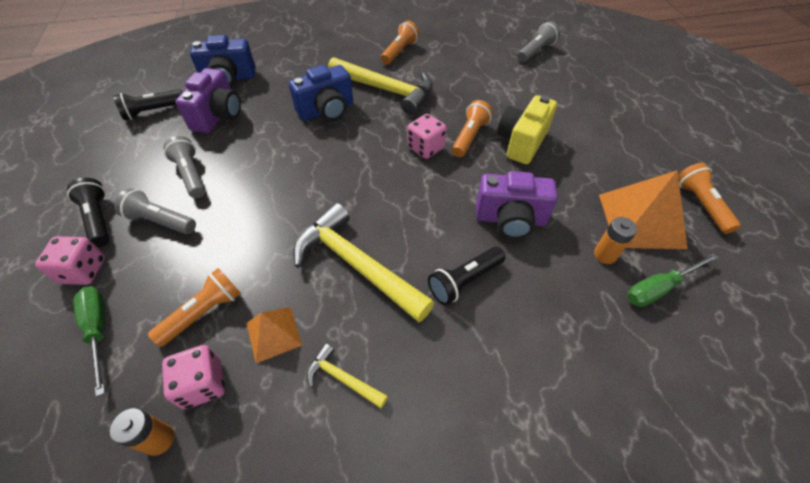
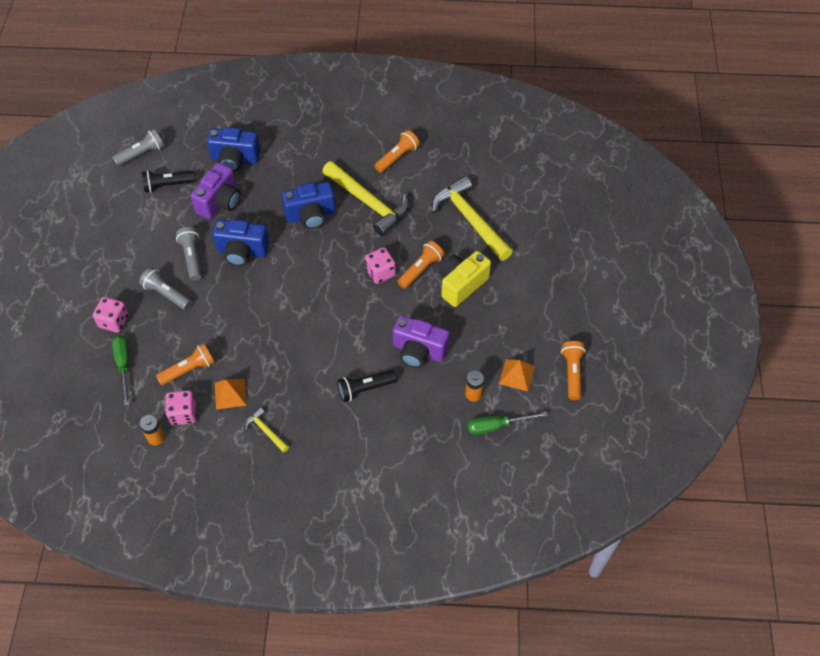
camera: 15 degrees right, 5 degrees up
(98, 219) = (123, 282): black flashlight -> none
(254, 157) = (242, 251): none -> blue camera
(356, 265) = (295, 360): yellow hammer -> yellow hammer (470, 220)
(536, 51) = (528, 183): grey flashlight -> grey flashlight (141, 153)
(640, 220) = (516, 375): orange pyramid -> orange pyramid, size x0.56

